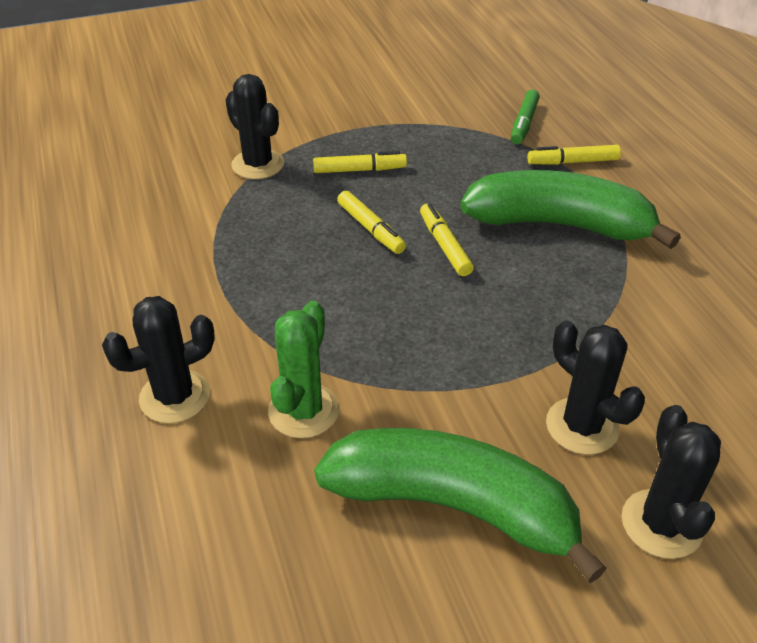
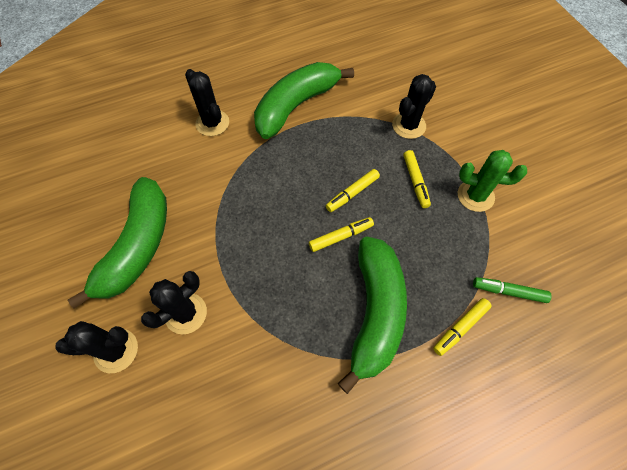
camera: 85 degrees right, 20 degrees up
(173, 278) = (296, 105): none -> green banana
(303, 411) = (202, 176): green cactus -> green cactus (475, 196)
(572, 162) = (460, 328): yellow marker -> yellow marker turned 120 degrees counterclockwise

